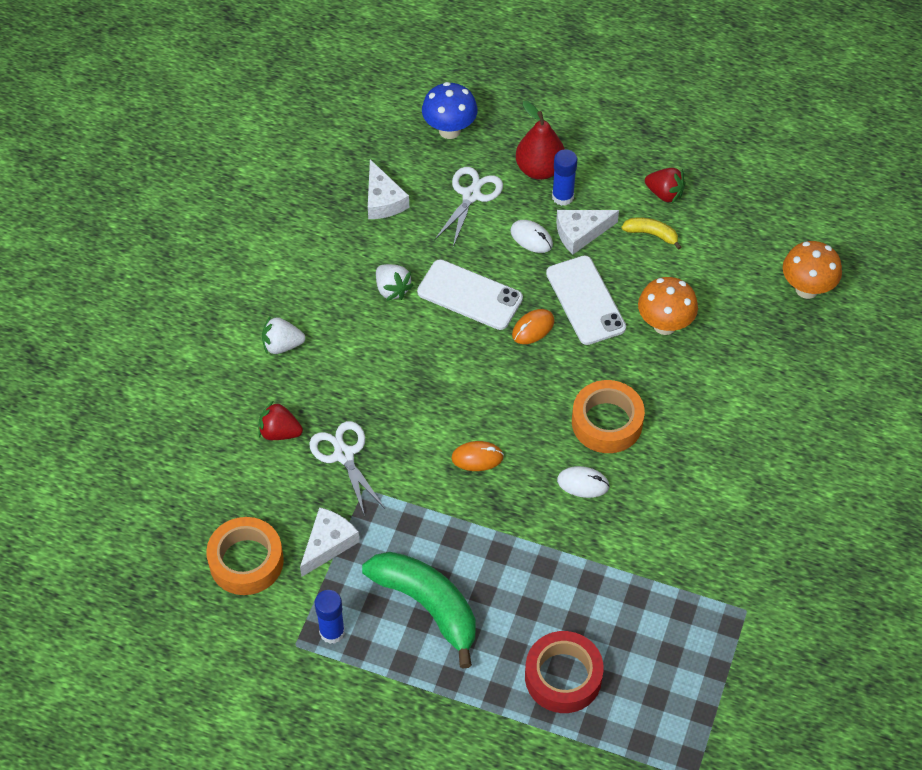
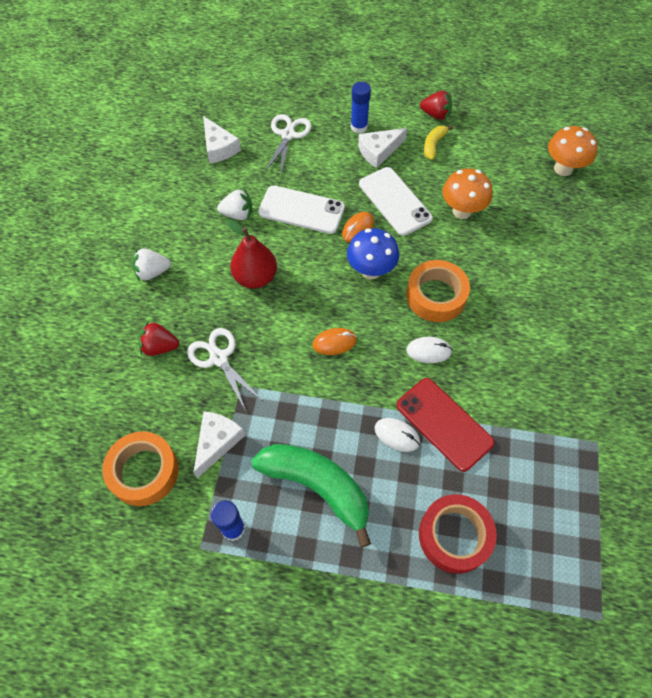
camera: 10 degrees left, 5 degrees up
(392, 289) = (238, 214): white strawberry -> white strawberry turned 45 degrees counterclockwise
(449, 130) = (262, 91): blue mushroom -> blue mushroom (371, 270)
(531, 238) = (341, 160): white mouse -> white mouse (397, 435)
(539, 169) = (337, 109): red pear -> red pear (255, 277)
(580, 564) = (444, 424): none -> red phone
(651, 234) = (433, 145): yellow banana -> yellow banana turned 75 degrees counterclockwise

